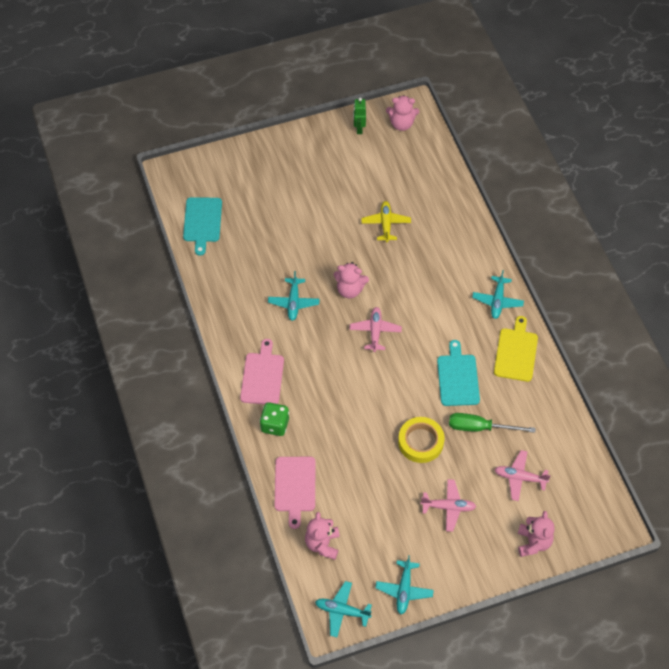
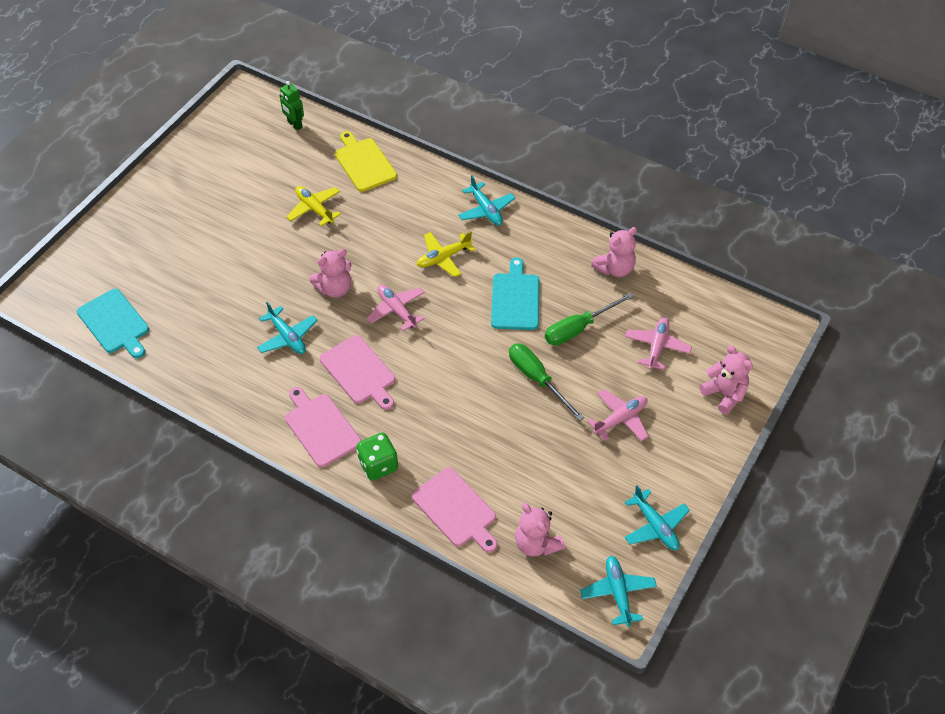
camera: 40 degrees left, 5 degrees down
(316, 357) = (359, 372): none -> pink cutting board
(342, 611) = (618, 593): turquoise plane -> turquoise plane turned 105 degrees clockwise
(359, 128) = (206, 142): green robot -> green robot (294, 125)
(401, 124) = (246, 114): pink teddy bear -> pink teddy bear (615, 269)
(420, 442) = (537, 379): yellow tape -> green screwdriver
(437, 316) = (443, 258): none -> yellow plane
(457, 378) = (515, 299): turquoise cutting board -> turquoise cutting board turned 45 degrees clockwise
(516, 352) = (546, 242): yellow cutting board -> yellow cutting board (364, 163)
(520, 478) = (657, 347): pink plane -> pink plane turned 135 degrees clockwise

